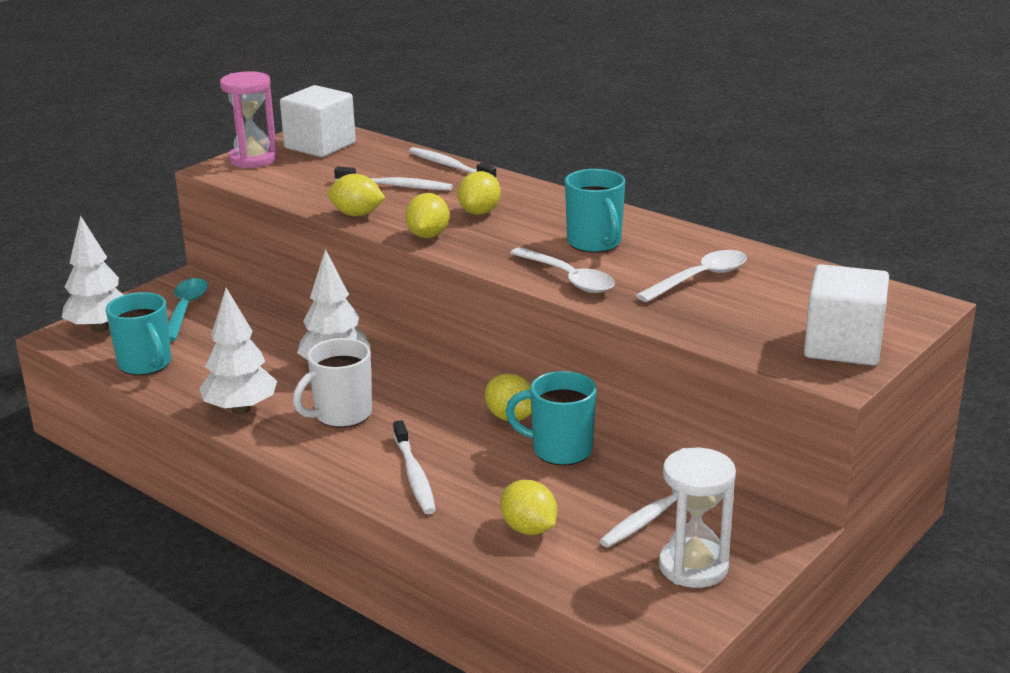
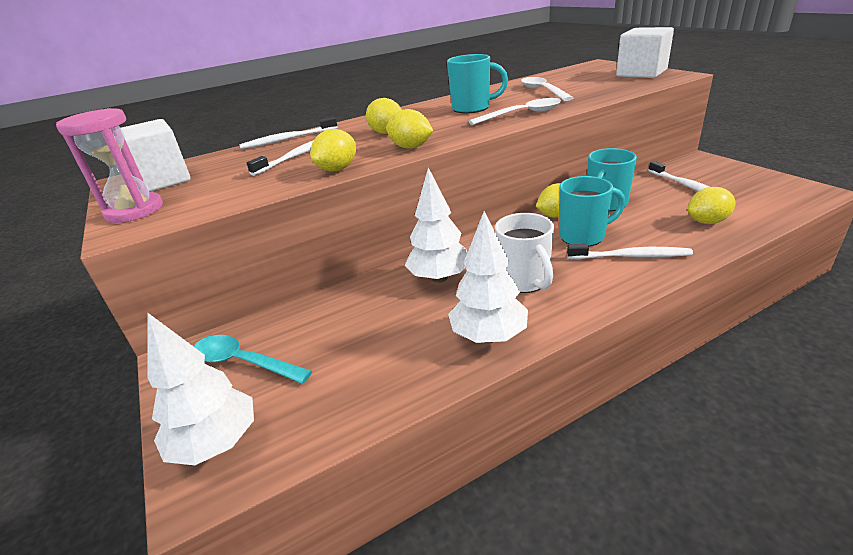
camera: 65 degrees left, 5 degrees up
(146, 364) = (347, 403): turquoise mug -> turquoise mug (583, 236)
(693, 567) = (744, 182): white hourglass -> none

